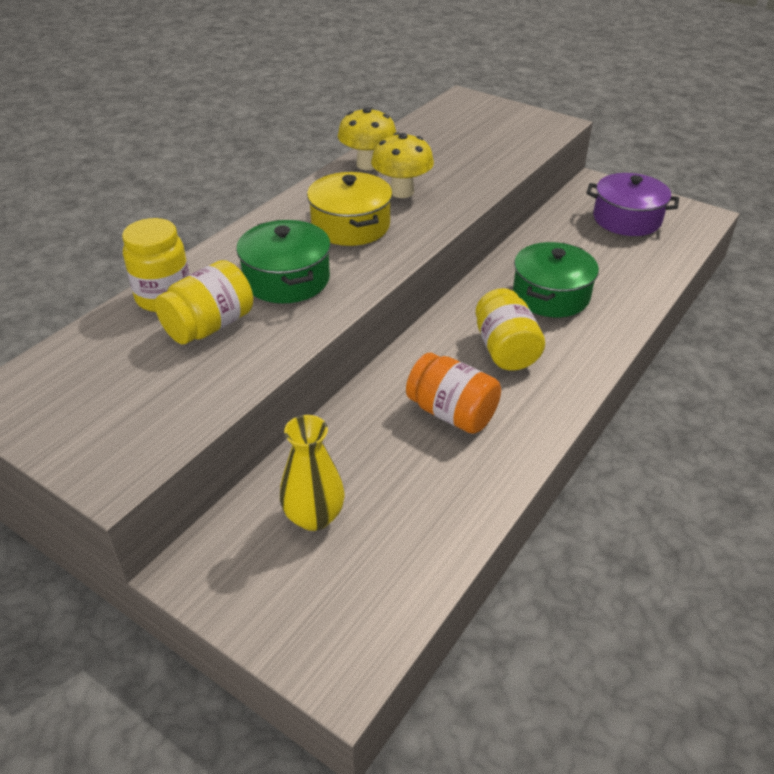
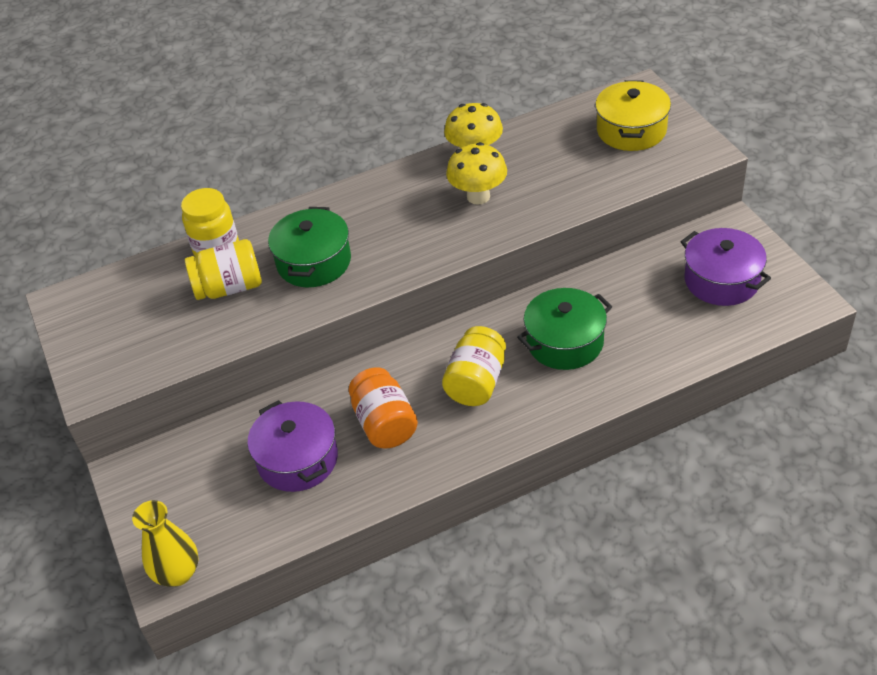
camera: 35 degrees right, 5 degrees up
(314, 516) = (226, 466): yellow vase -> yellow vase (177, 573)
(350, 226) = (405, 222): yellow pot -> yellow pot (631, 130)
(390, 478) = (297, 459): none -> purple pot

